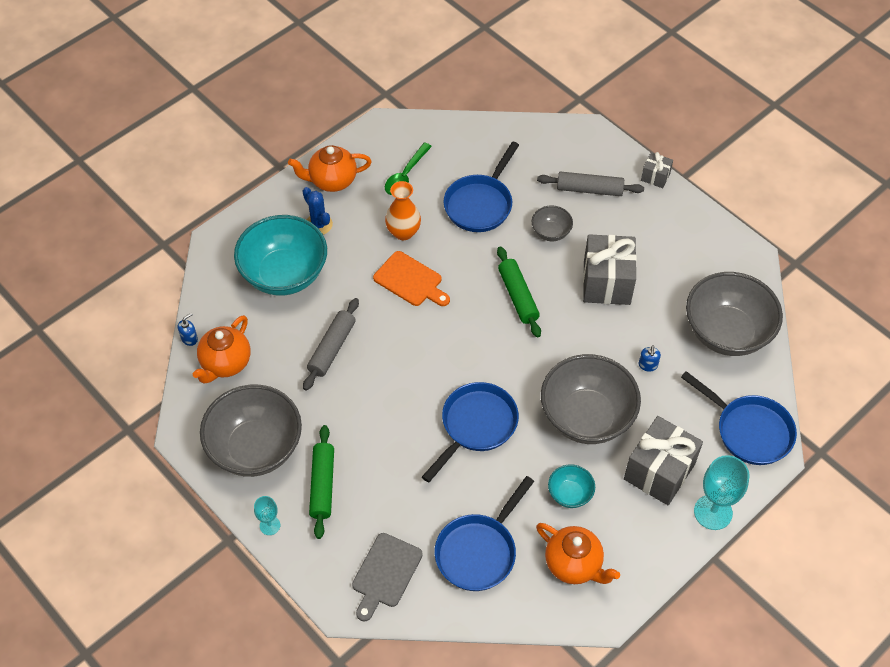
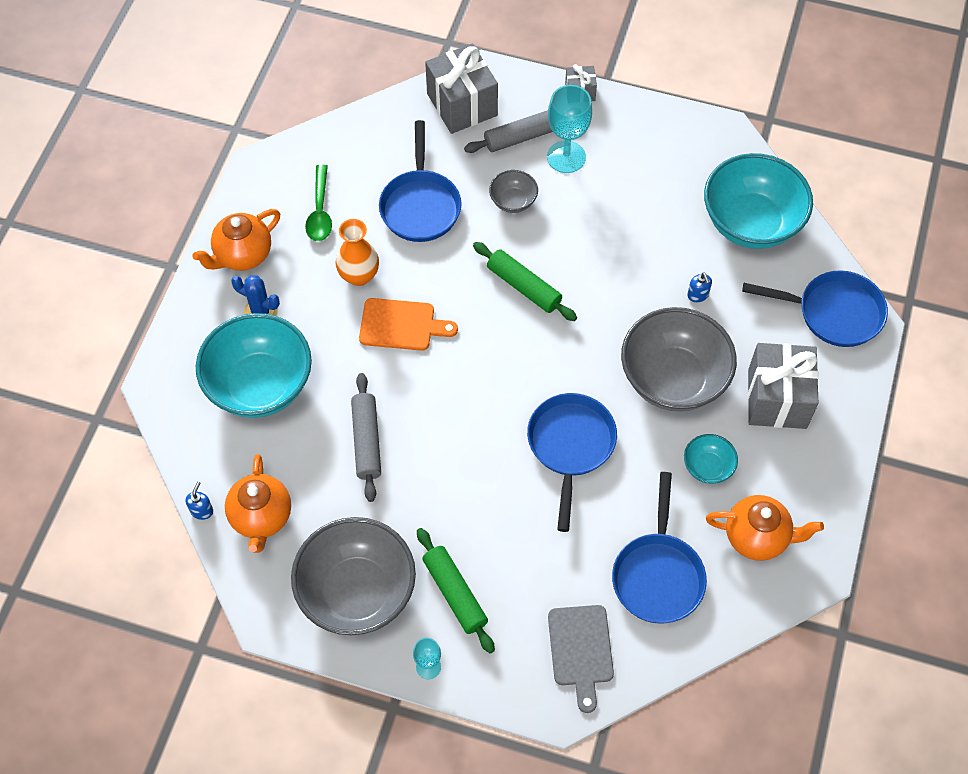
camera: 30 degrees left, 5 degrees up
(606, 282) = (603, 228): grey gift -> grey gift (462, 104)
(713, 512) = (851, 413): turquoise goblet -> turquoise goblet (566, 157)
(726, 332) = (751, 223): grey bowl -> turquoise bowl

